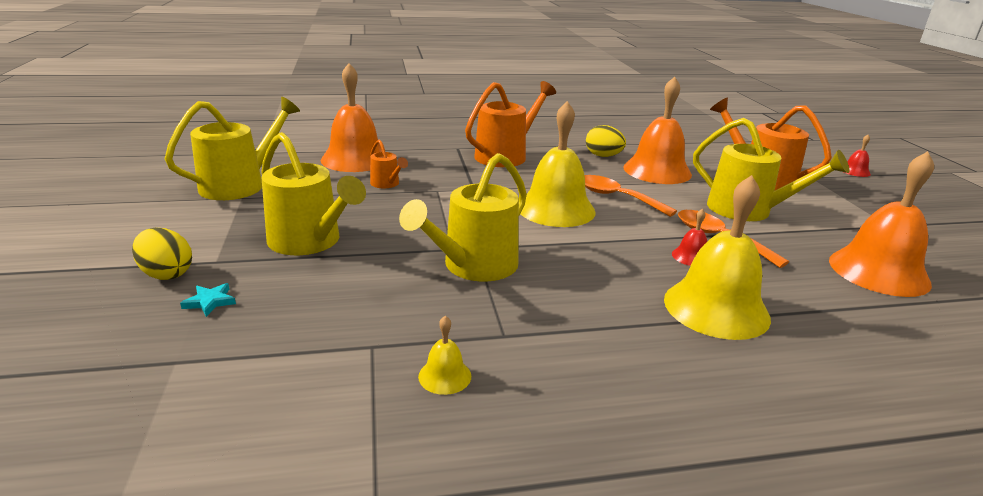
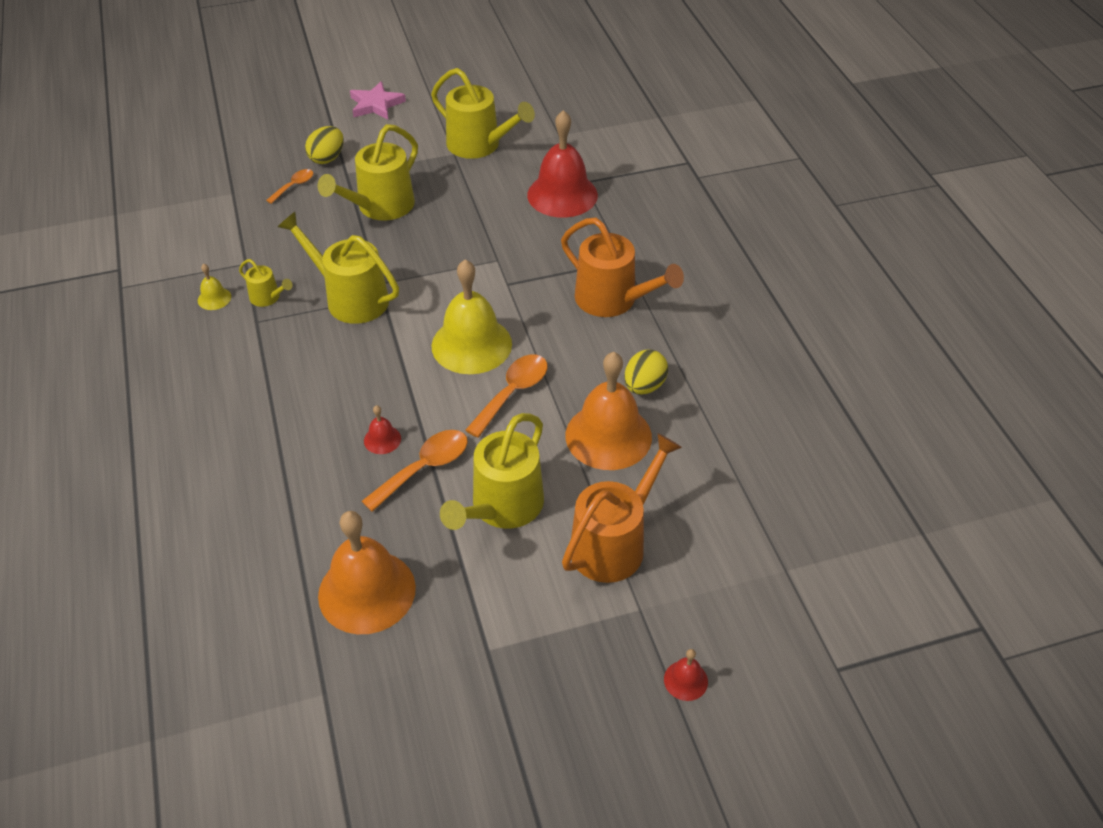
camera: 85 degrees right, 20 degrees up
(76, 235) = (376, 104): none -> pink star
(210, 302) = (294, 186): turquoise star -> orange spoon
(355, 159) = (562, 195): orange bell -> red bell
(386, 184) = (504, 226): orange watering can -> none
(457, 325) = (268, 298): none -> yellow watering can
(716, 308) = (293, 444): yellow bell -> none

